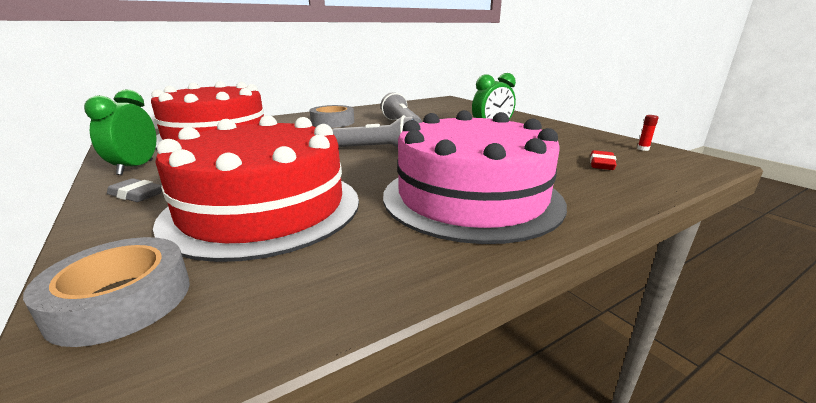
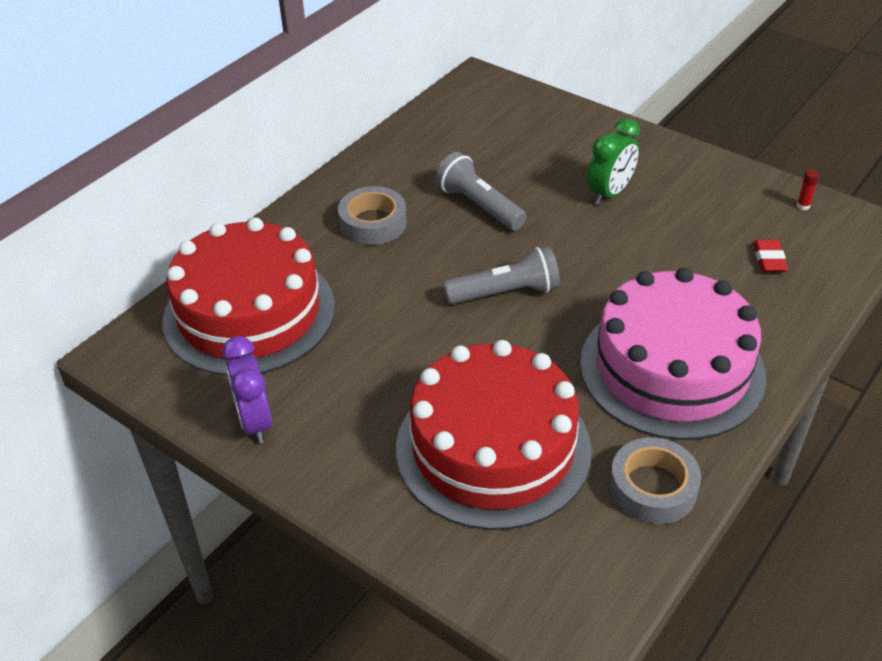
camera: 20 degrees left, 20 degrees up
(121, 300) = (506, 581): grey tape -> grey tape (653, 488)
(135, 167) = (255, 422): green clock -> purple clock
(136, 195) = (335, 469): grey eraser -> none

